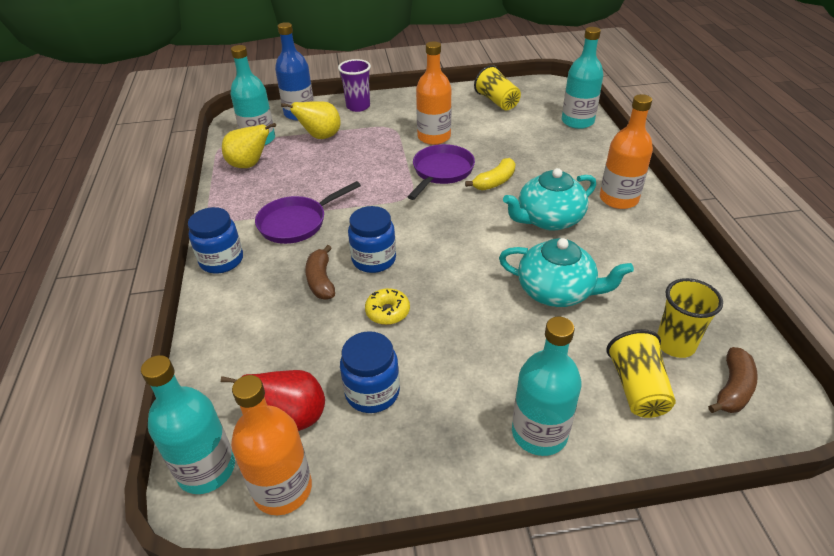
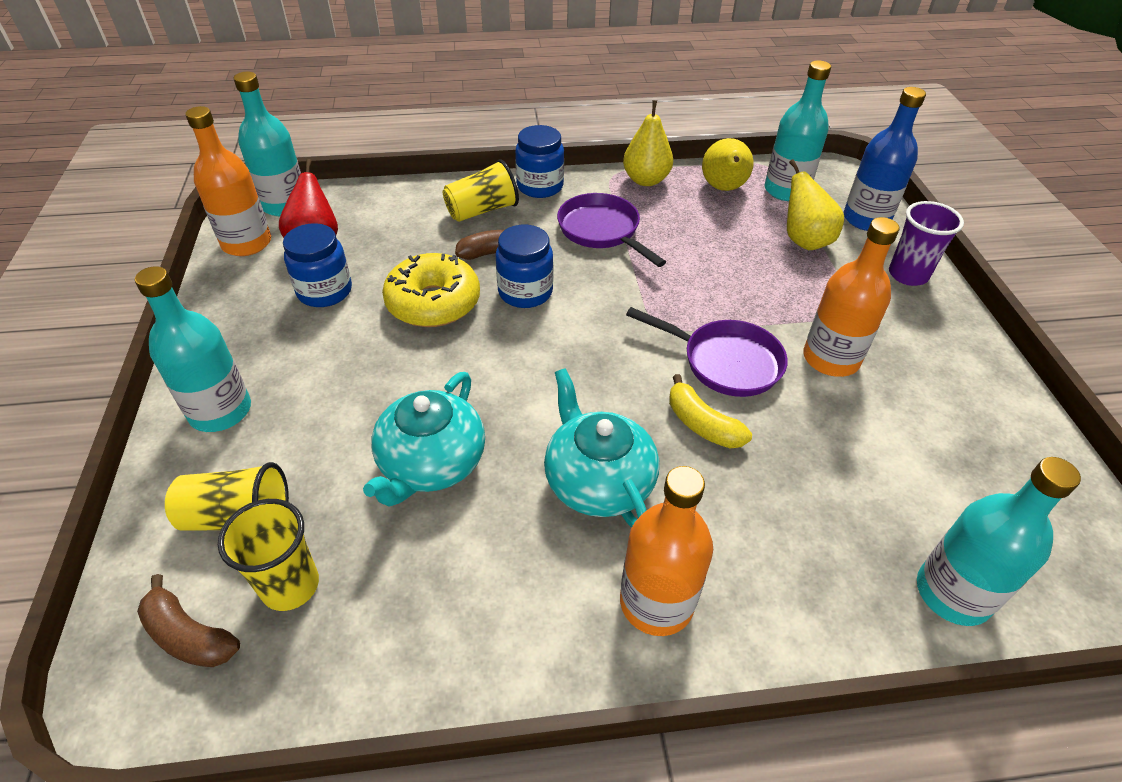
camera: 90 degrees right, 5 degrees up
(227, 201) = (646, 180): none -> yellow pear
(387, 312) = (433, 302): yellow donut -> yellow donut, size x1.85
(497, 101) = (995, 459): yellow cup -> yellow cup (482, 210)

